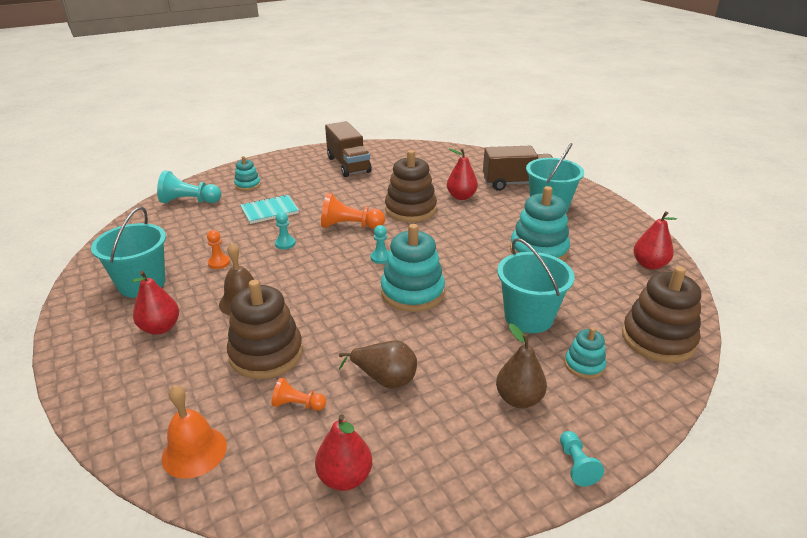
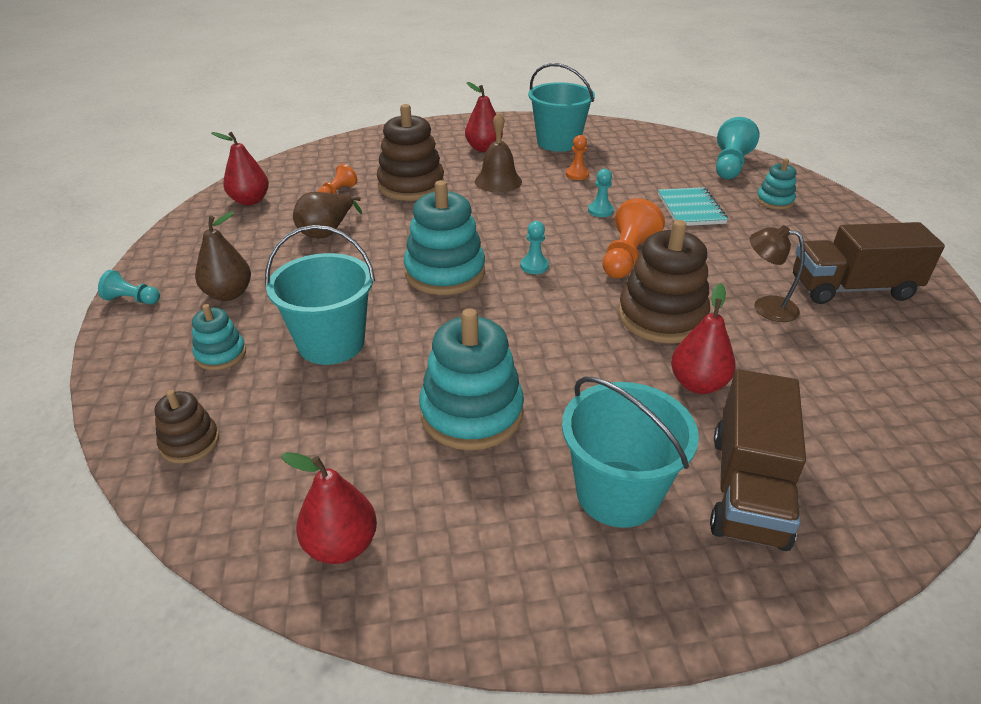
camera: 110 degrees right, 5 degrees up
(194, 451) = (332, 156): orange bell -> none
(380, 184) = (766, 307): none -> brown lamp
(658, 339) = (190, 442): brown stacking toy -> brown stacking toy, size x0.53

